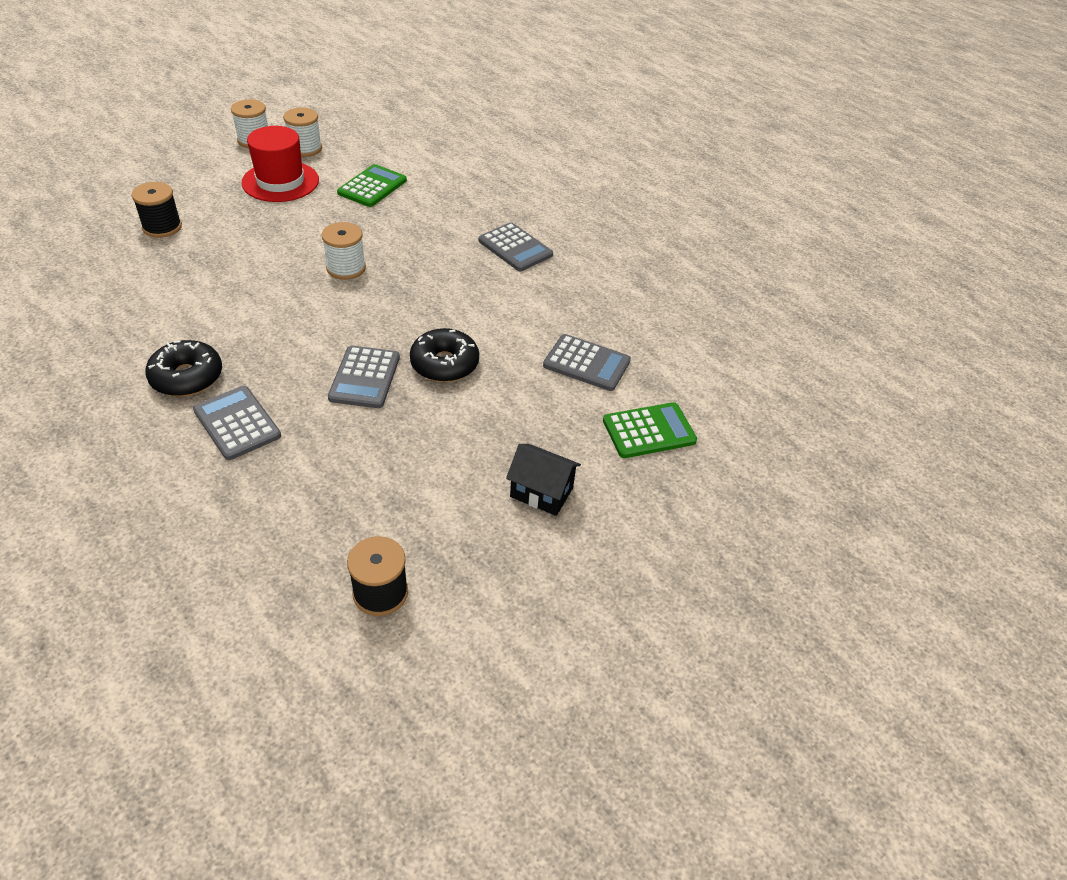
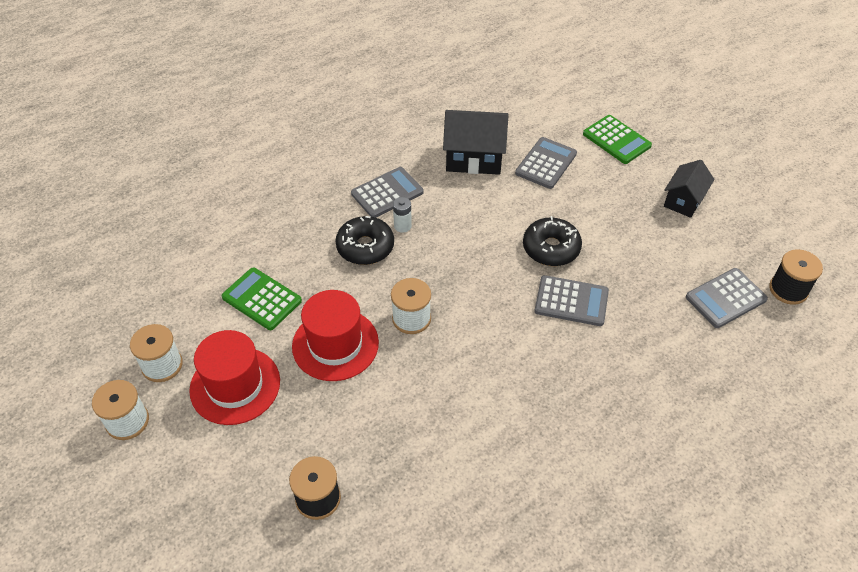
camera: 80 degrees left, 5 degrees up
(187, 377) = (579, 436): black donut -> black donut (365, 247)
(237, 423) = (636, 389): grey calculator -> grey calculator (726, 298)
(318, 227) = (335, 344): none -> red hat
(469, 259) = (402, 226): none -> white battery
(582, 306) = (474, 158): none -> black house
(649, 431) = (616, 140): green calculator -> green calculator turned 150 degrees clockwise

